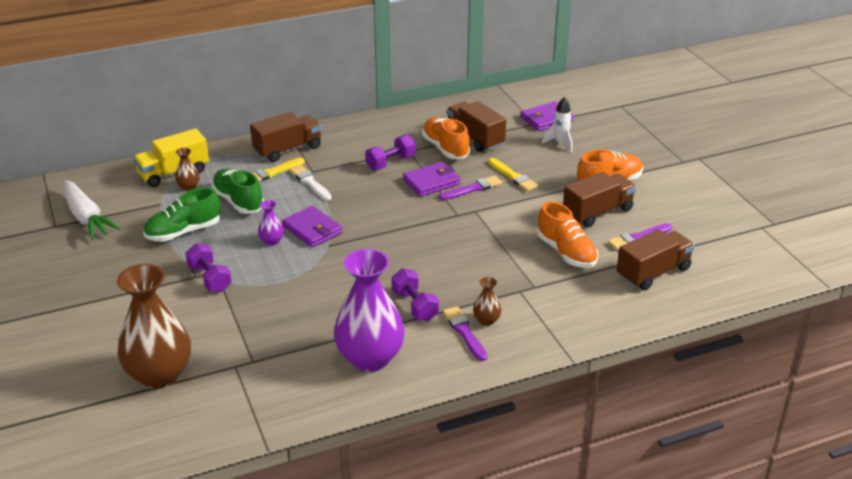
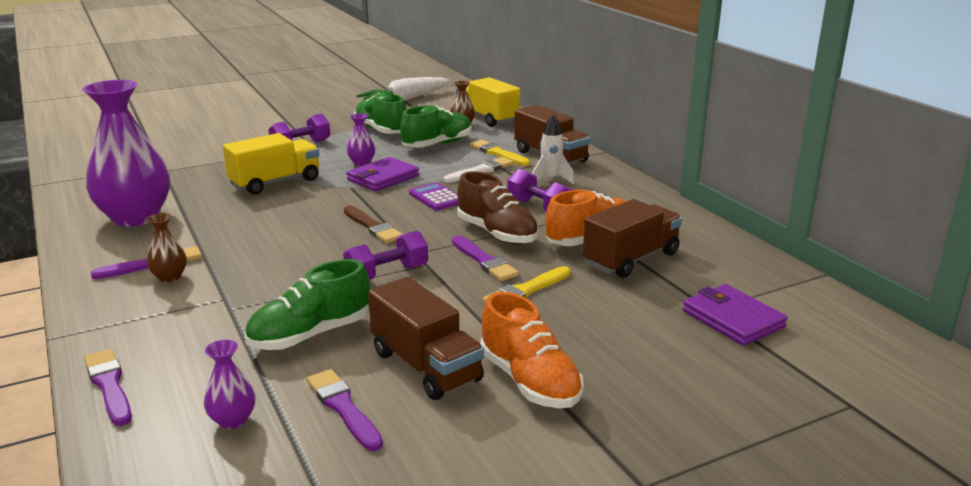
camera: 85 degrees right, 10 degrees down
(159, 375) = (164, 142): brown vase -> none
(306, 286) = (275, 182): none -> yellow truck
(362, 204) = (436, 198): none -> purple calculator
(411, 233) = (373, 227): none -> brown brush
(414, 306) = (219, 235): purple dumbbell -> purple dumbbell (387, 274)
(431, 182) = (497, 233): purple wallet -> brown shoe
(560, 143) = (652, 332): white rocket -> white rocket (550, 180)
(566, 252) = (310, 335): orange shoe -> green shoe
(625, 323) = (109, 385): none -> purple brush
(653, 273) = (233, 420): brown truck -> purple vase

